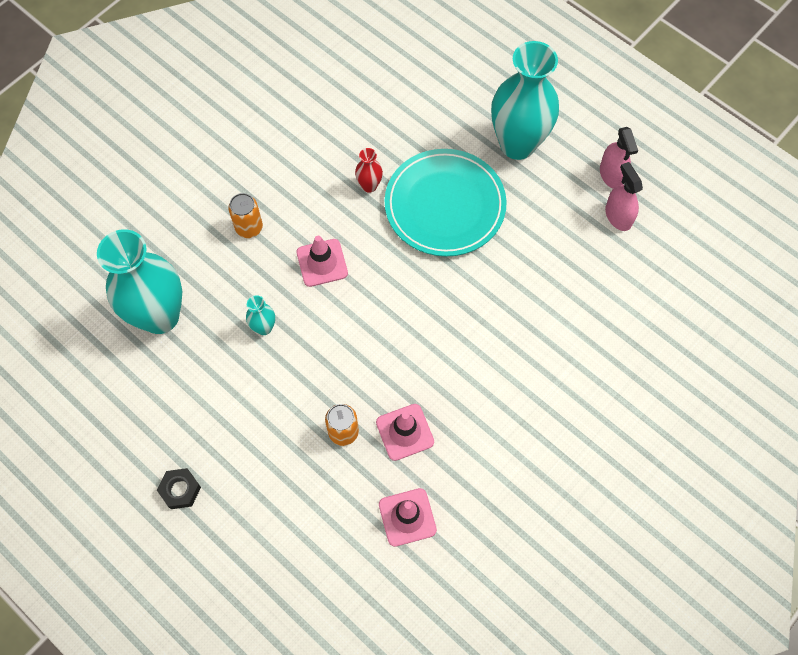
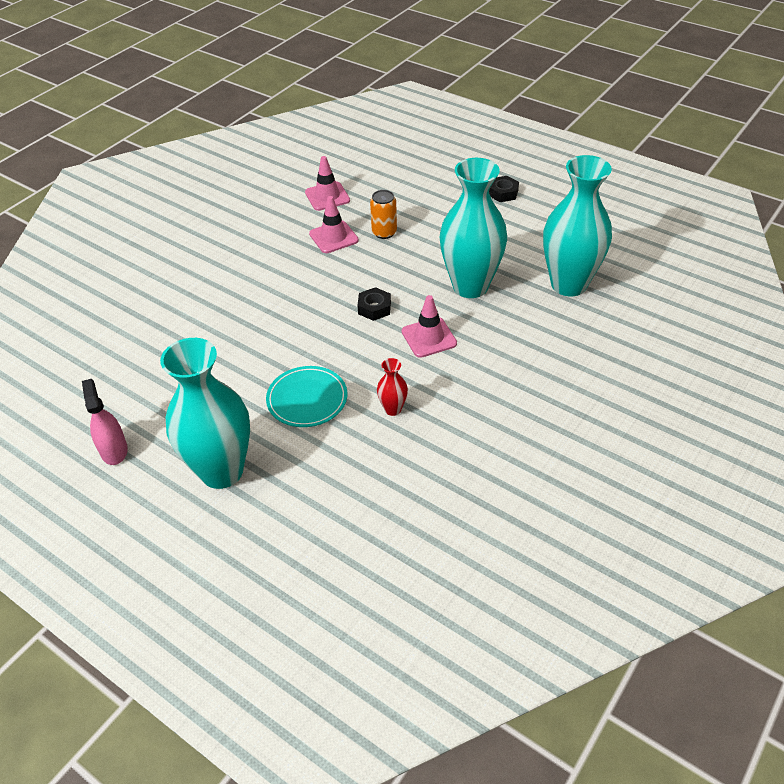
camera: 175 degrees right, 20 degrees down
(249, 227) = (512, 358): orange can -> none
(264, 328) = (470, 286): turquoise vase -> turquoise vase, size x2.42
(370, 310) = (374, 308): none -> black nut
(445, 205) = (307, 399): turquoise plate -> turquoise plate, size x0.61
(618, 216) = (116, 409): pink spray bottle -> none

